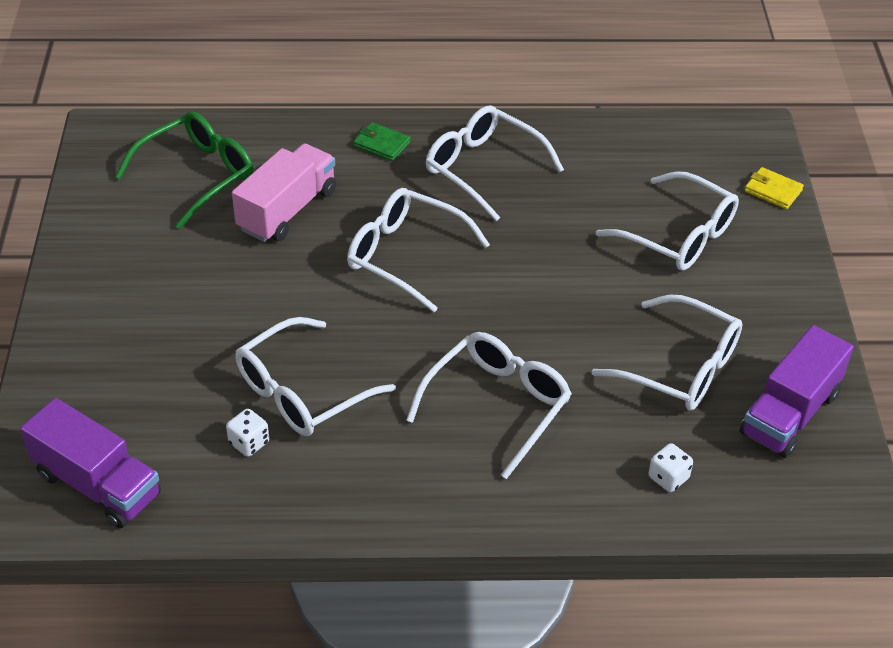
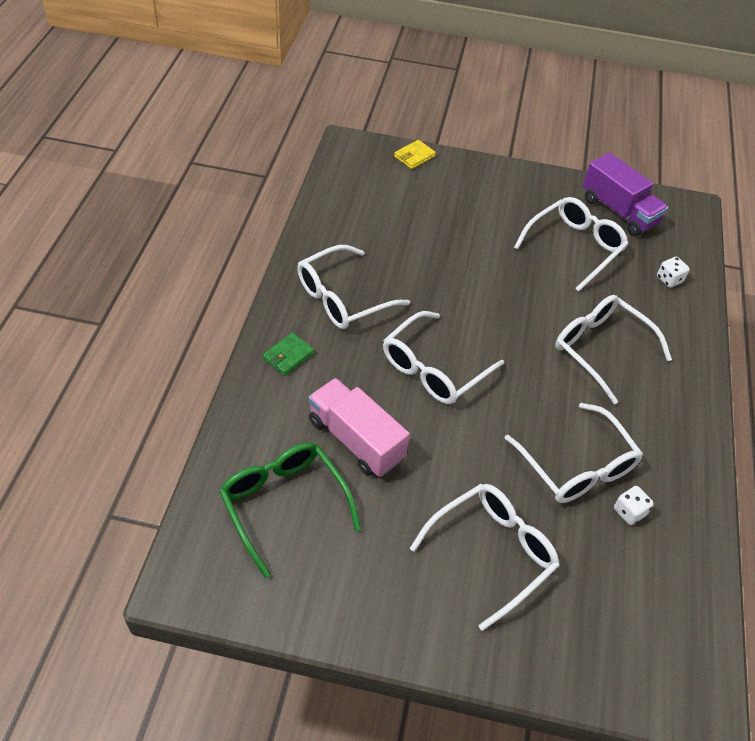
camera: 80 degrees left, 5 degrees up
(98, 484) = (671, 634): purple truck -> none
(679, 235) = (448, 213): white glasses -> white glasses (492, 553)

